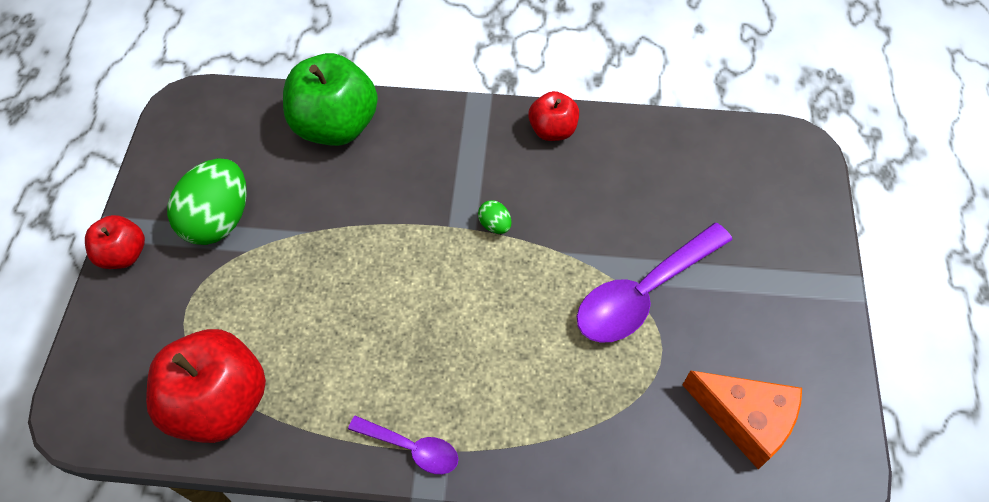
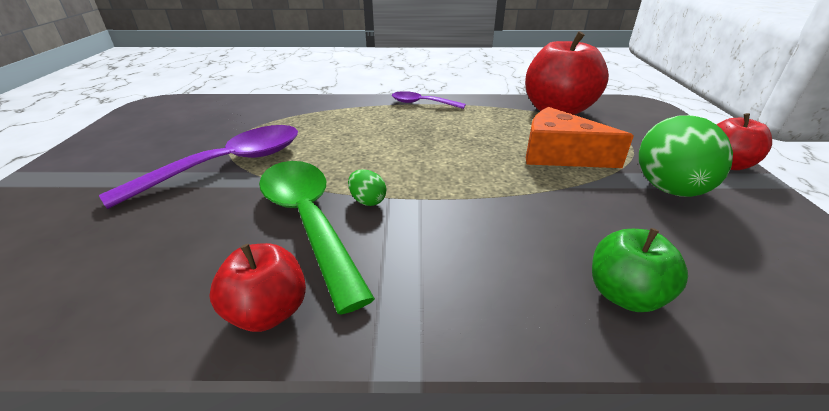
camera: 175 degrees right, 25 degrees down
(336, 126) = (624, 295): green apple -> green apple, size x0.55
(542, 203) = (308, 221): none -> green spoon
(745, 419) = (191, 118): orange cheese -> orange cheese (559, 155)

